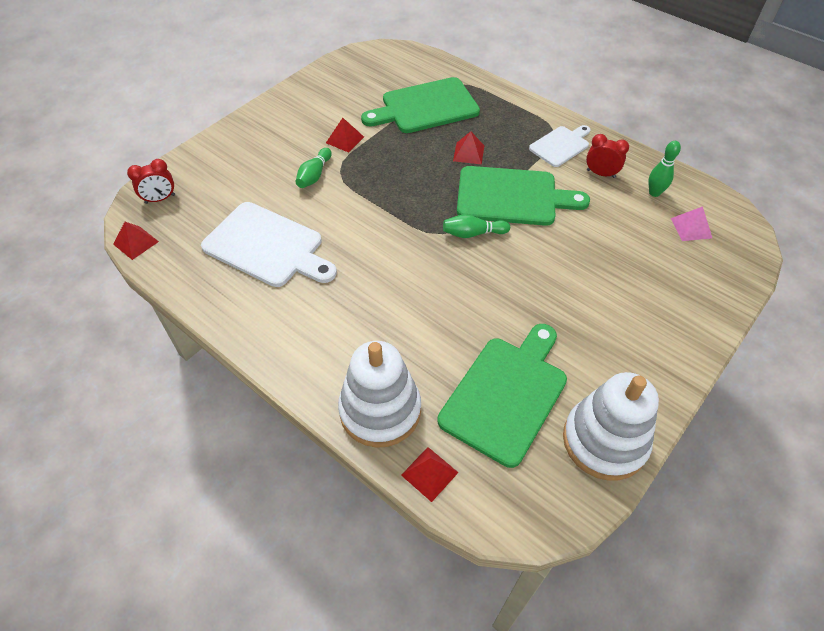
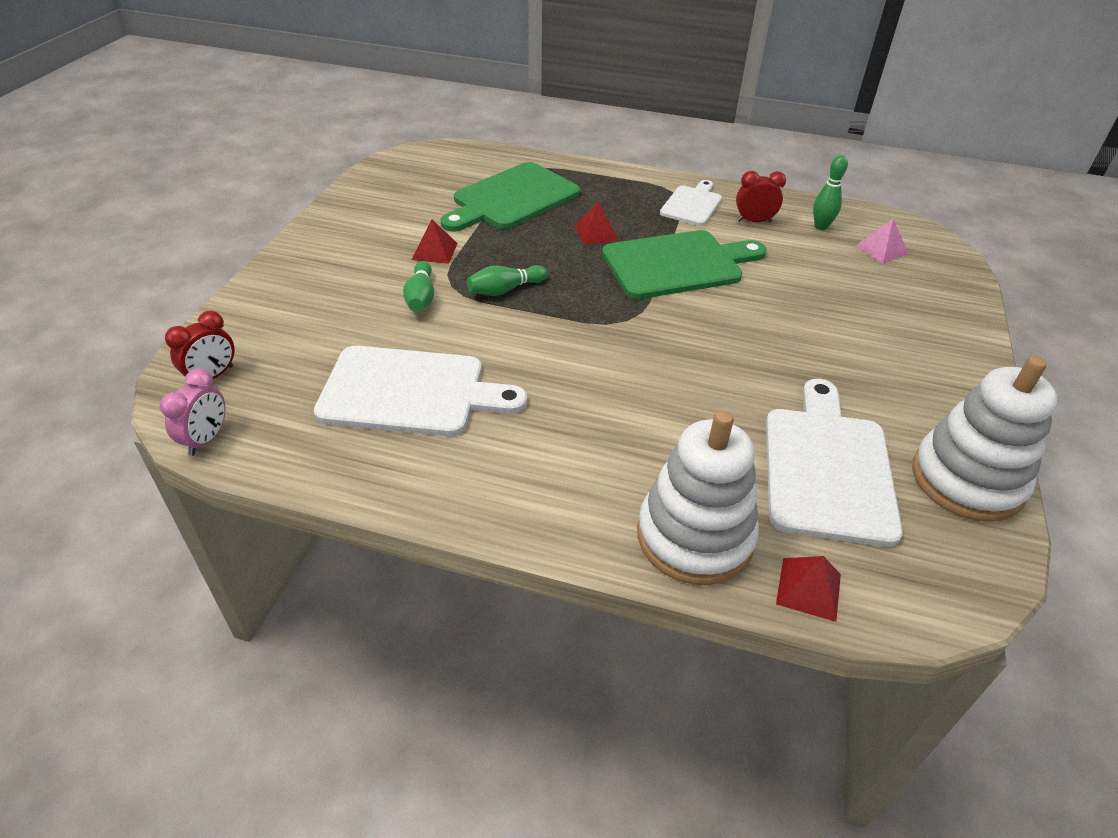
camera: 25 degrees left, 10 degrees down
(136, 243) = (206, 440): red pyramid -> pink clock
(473, 233) = (662, 311): green bowling pin -> green bowling pin (505, 290)
(506, 394) = (827, 467): green cutting board -> white cutting board

